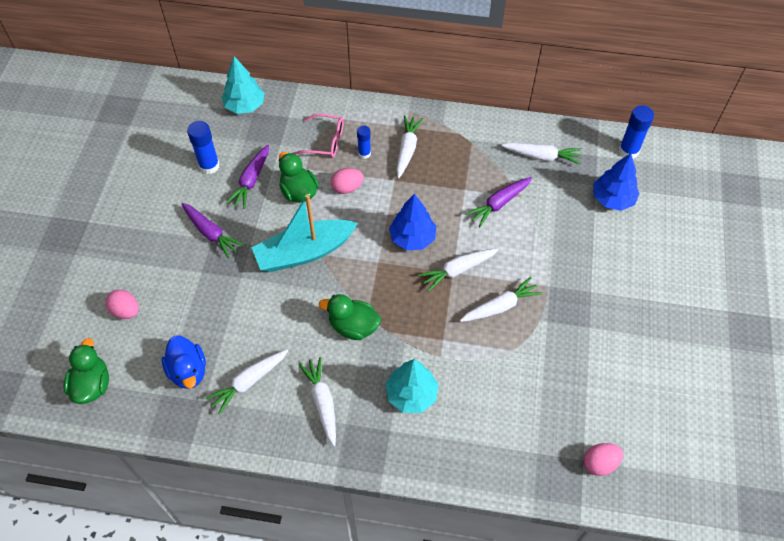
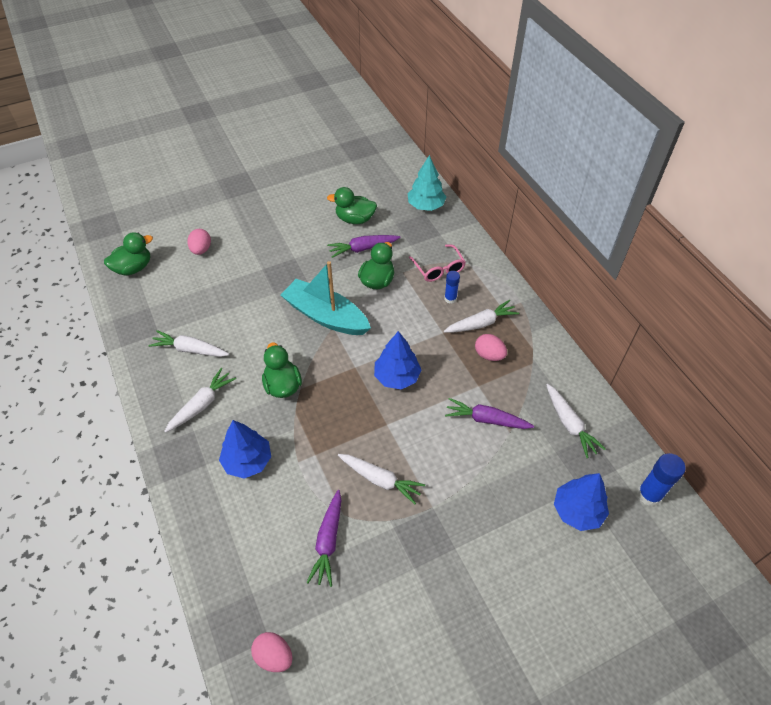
camera: 55 degrees right, 5 degrees down
(188, 371) = (176, 310): blue duck -> none
(209, 166) = (355, 219): blue glue stick -> green duck
(211, 233) = (298, 254): purple carrot -> purple carrot (328, 541)
(347, 188) = (407, 307): pink egg -> pink egg (489, 355)
(411, 394) = (247, 461): turquoise tree -> blue tree
(457, 270) = (391, 427): white carrot -> none

